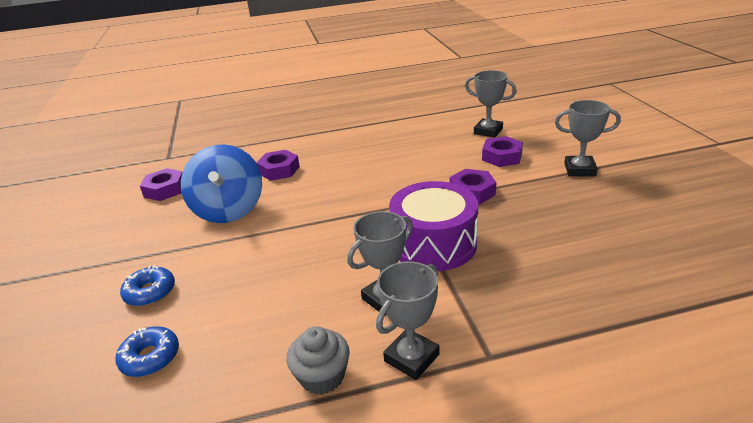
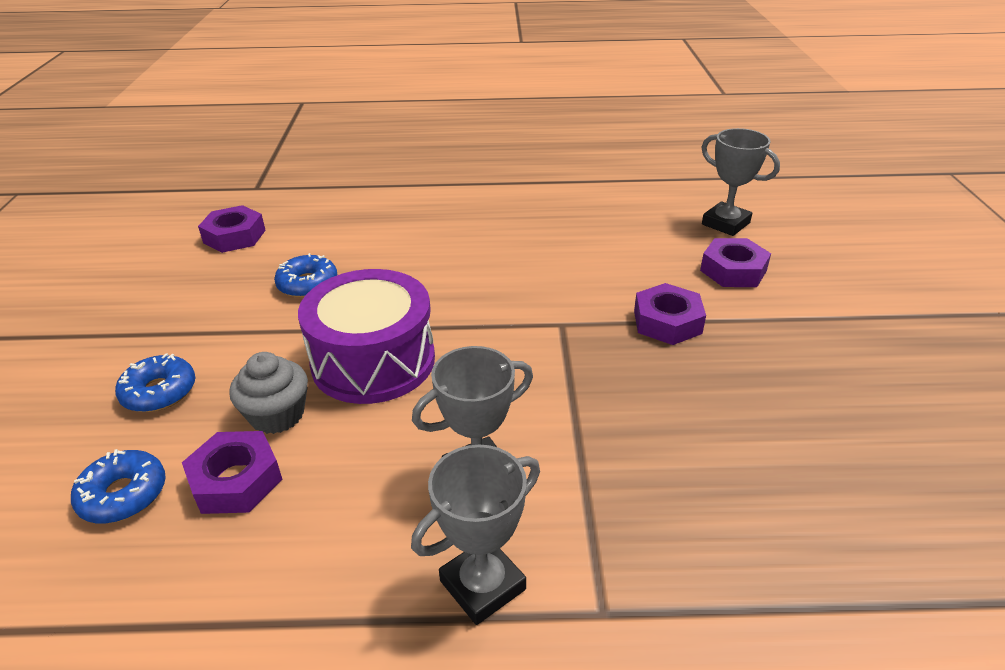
camera: 10 degrees right, 5 degrees up
(229, 210) = (308, 284): blue spinning top -> blue donut
(279, 170) = (397, 234): purple nut -> purple nut (236, 480)
(322, 376) = (343, 584): grey cupcake -> grey cupcake (277, 415)
(434, 244) = (580, 398): purple drum -> purple drum (373, 361)
(579, 170) = (851, 315): grey trophy -> none

